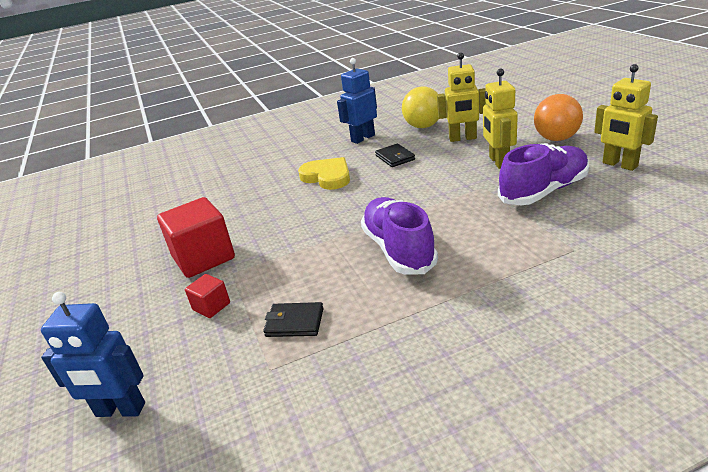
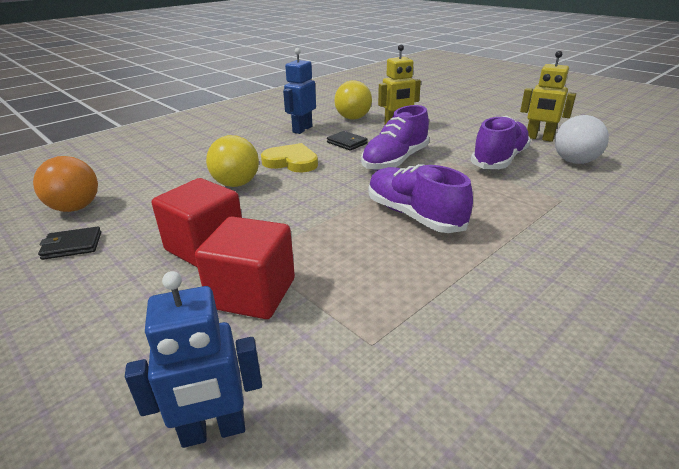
camera: 25 degrees left, 0 degrees up
(211, 306) = (252, 293): red cube -> red cube, size x2.07
(265, 197) = (236, 184): none -> yellow ball
(294, 322) = (362, 294): black wallet -> black wallet (72, 246)
(428, 183) = (395, 161): none -> purple shoe
(498, 162) = (443, 141): yellow robot -> none
(556, 139) = (475, 123): orange ball -> orange ball (75, 208)
(636, 201) = (574, 161): none -> white ball

